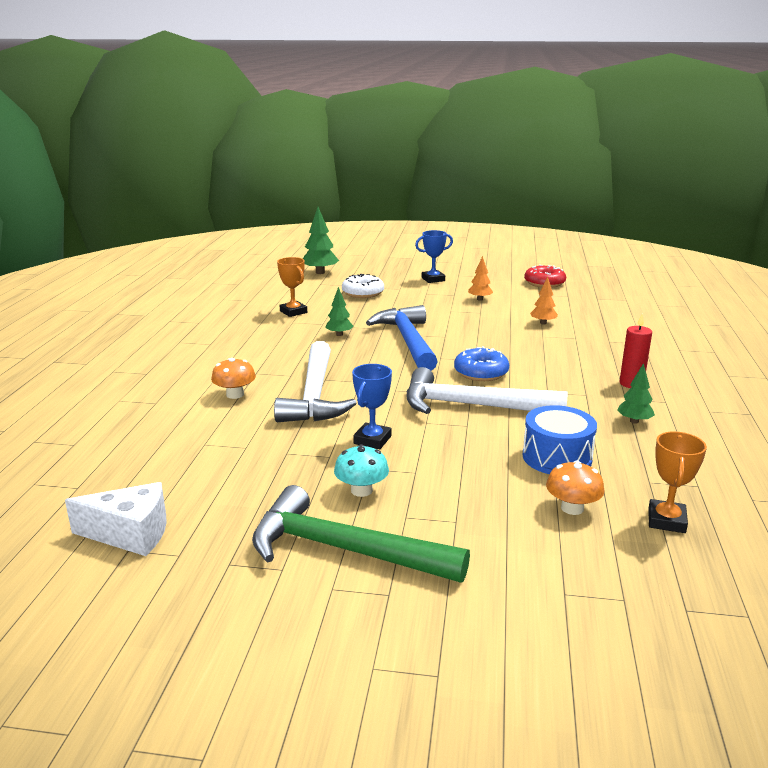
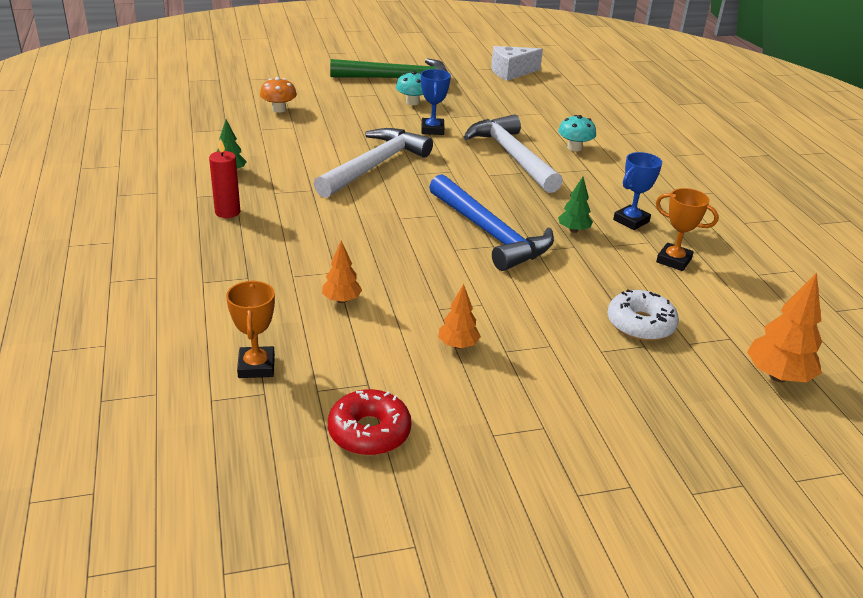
camera: 155 degrees right, 10 degrees up
(235, 394) = (574, 148): orange mushroom -> turquoise mushroom
(320, 272) = (777, 376): green tree -> orange tree
(433, 279) = (575, 397): blue trophy -> blue trophy (631, 221)
(472, 406) = (374, 166): white hammer -> white hammer turned 45 degrees counterclockwise
(481, 373) = (384, 202): blue donut -> none
(557, 457) = (293, 136): blue drum -> none
(666, 520) = (220, 110): orange trophy -> orange trophy (256, 366)

